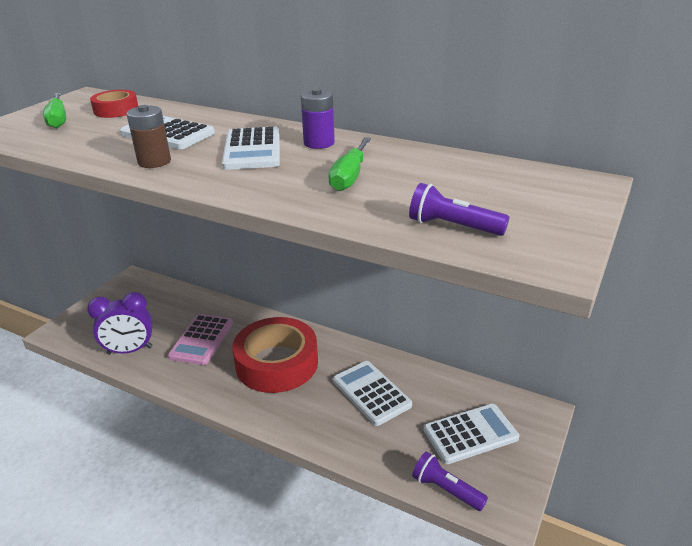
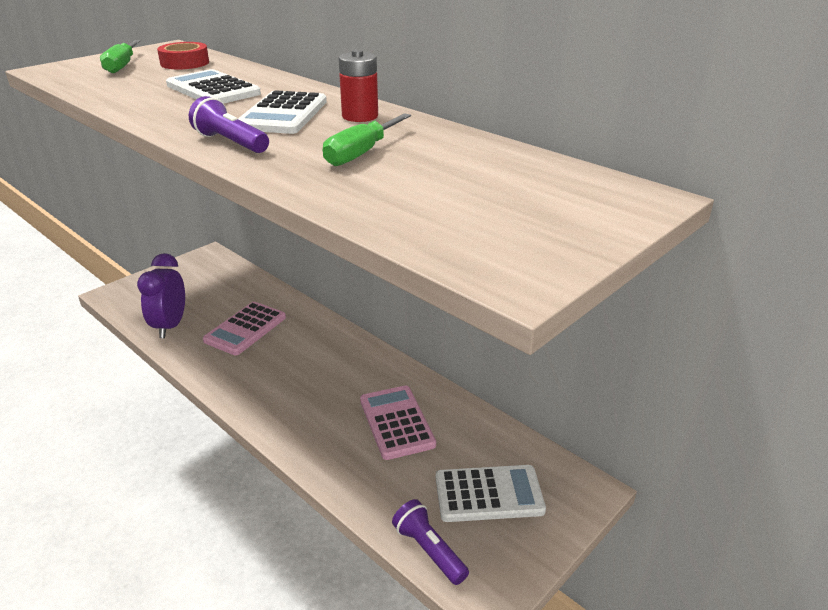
camera: 15 degrees right, 0 degrees up
(130, 350) = (170, 326): purple clock -> purple clock turned 90 degrees clockwise
(154, 162) = (174, 114): brown battery -> none
(277, 363) = (310, 369): red tape -> none
(319, 143) = (360, 116): purple battery -> red battery
(371, 393) = (396, 422): white calculator -> pink calculator
(452, 226) = (430, 220): purple flashlight -> purple flashlight (230, 143)

